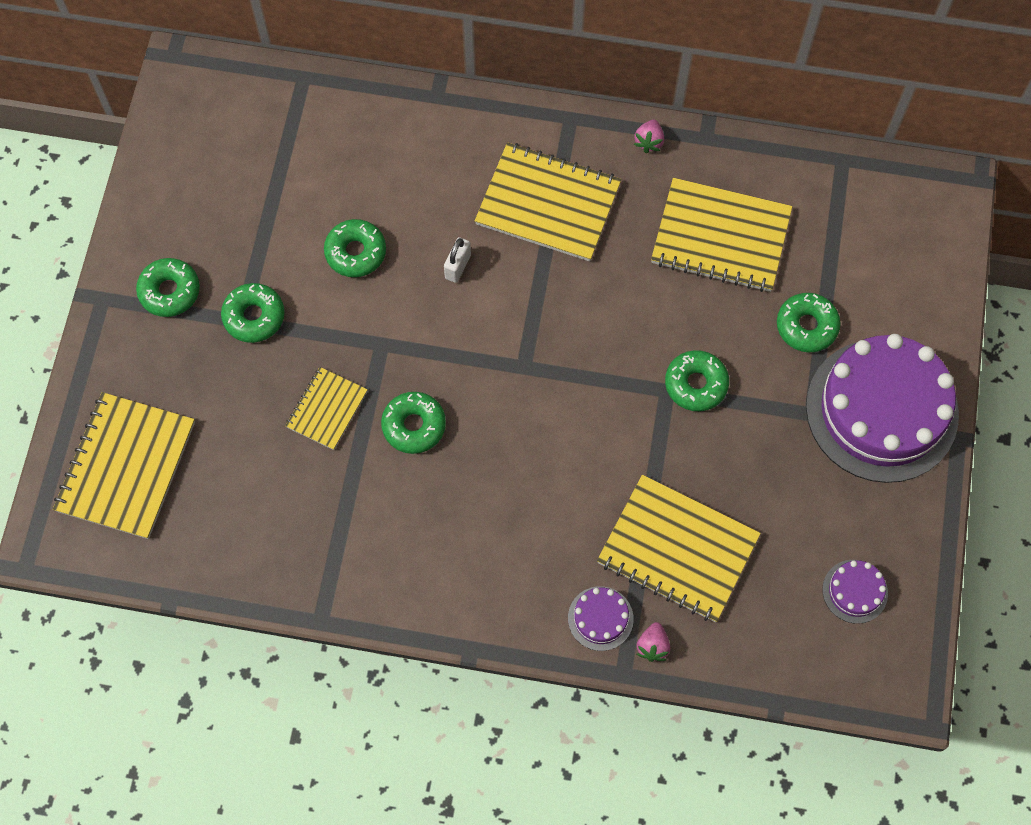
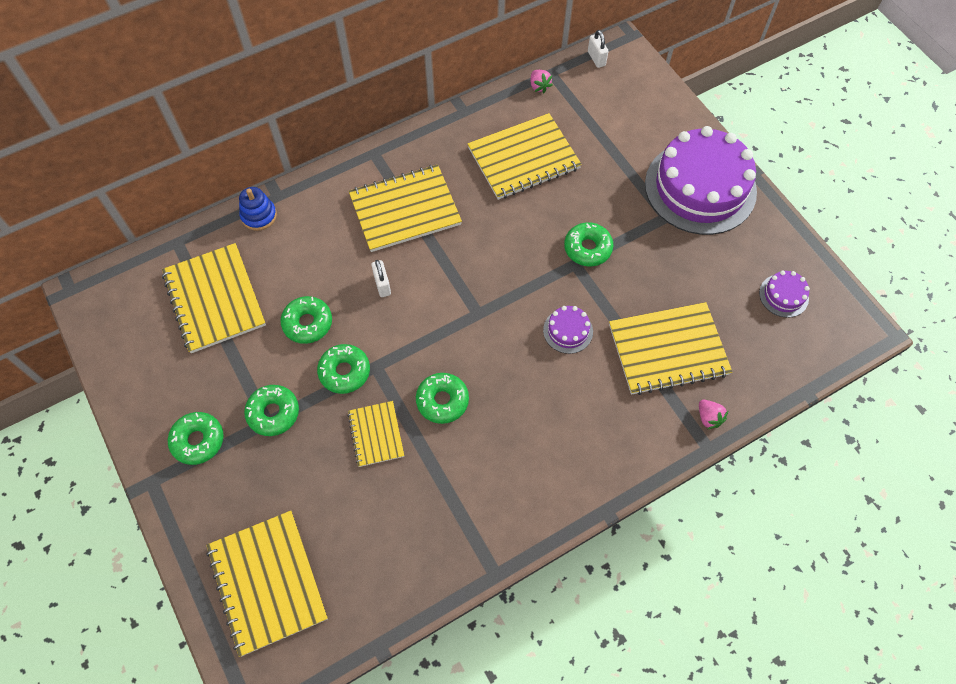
camera: 40 degrees left, 5 degrees down
(291, 163) = (214, 299): none -> yellow notebook
(401, 105) = (259, 216): none -> blue stacking toy
(600, 618) = (664, 426): purple cake -> purple cake (568, 331)
(649, 142) = (433, 135): pink strawberry -> pink strawberry (539, 86)
(806, 326) = (617, 172): green donut -> green donut (344, 372)
(910, 179) = (596, 58): none -> white padlock

